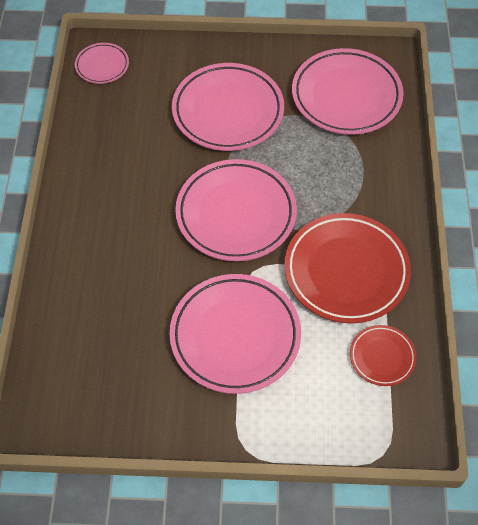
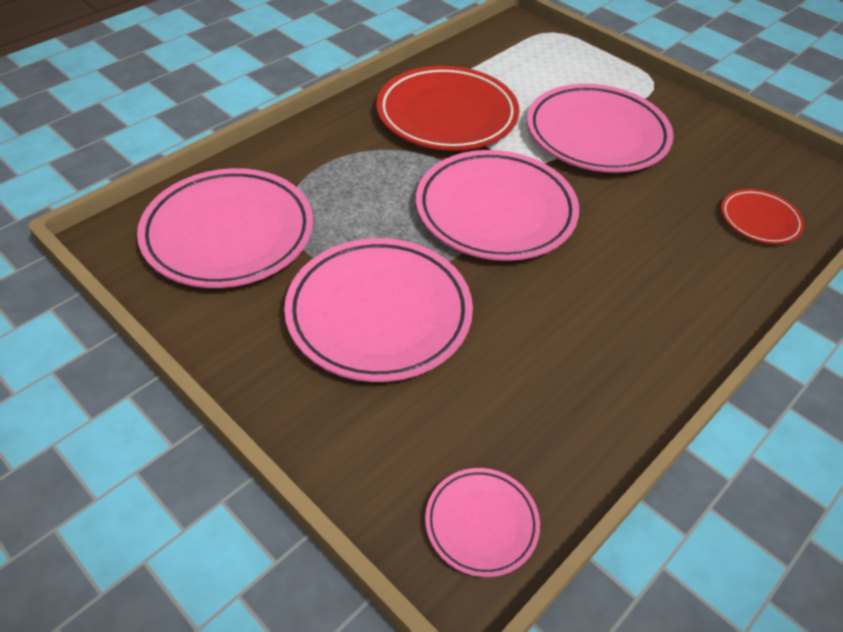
camera: 140 degrees left, 10 degrees down
(382, 357) = (489, 63): red plate -> red plate (759, 220)

